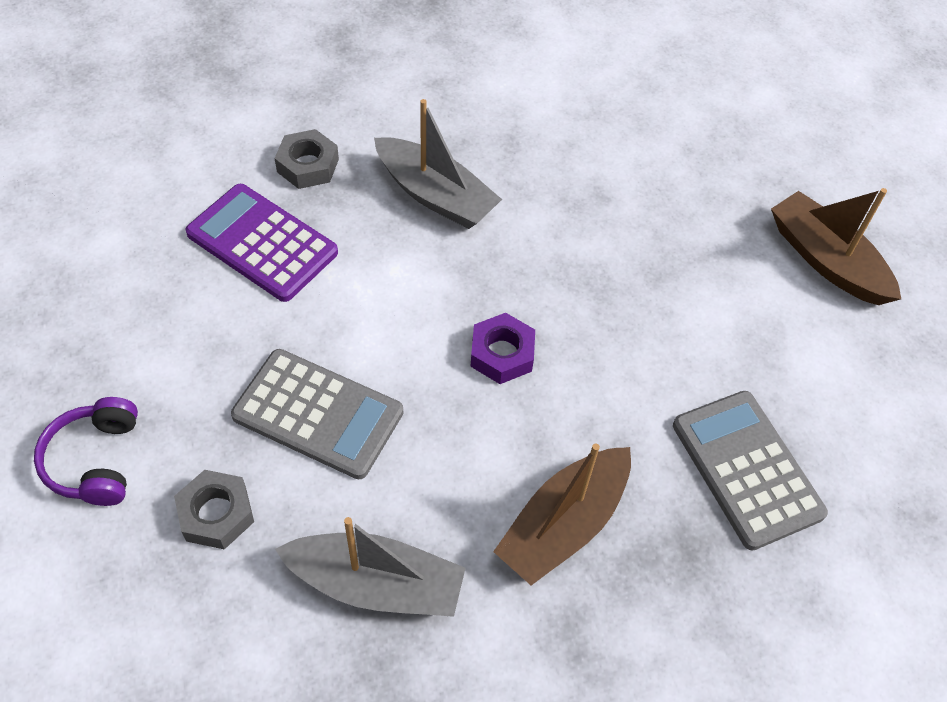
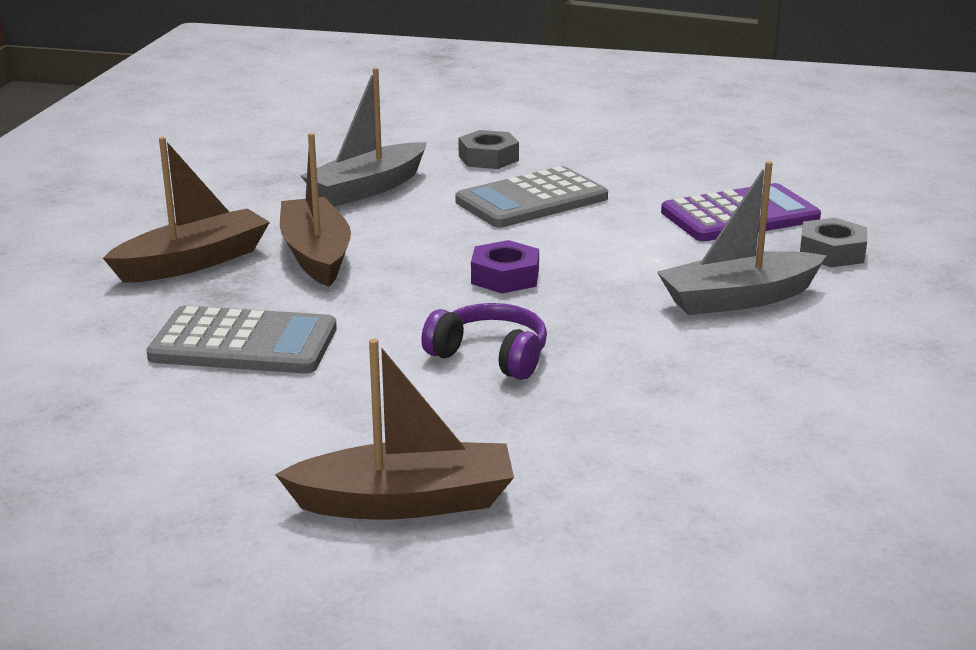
camera: 125 degrees right, 30 degrees down
(95, 460) = (576, 136): purple headphones -> purple headphones (490, 356)
(654, 623) = (193, 262): none -> brown boat

